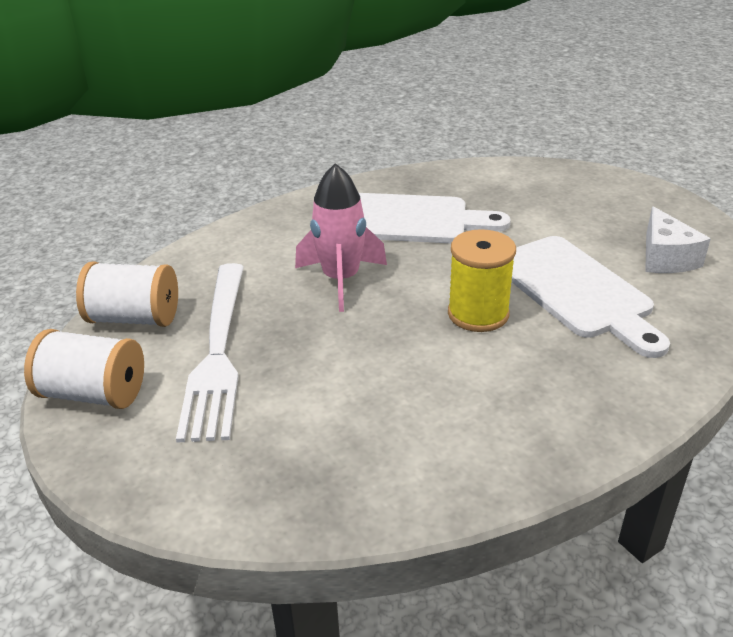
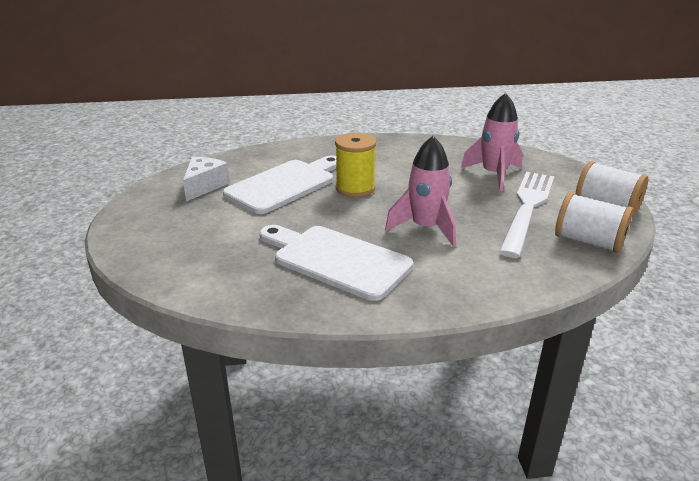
camera: 155 degrees left, 5 degrees down
(286, 416) = (494, 175): none -> pink rocket
(576, 291) = (284, 185): white cutting board -> white cutting board turned 45 degrees clockwise

